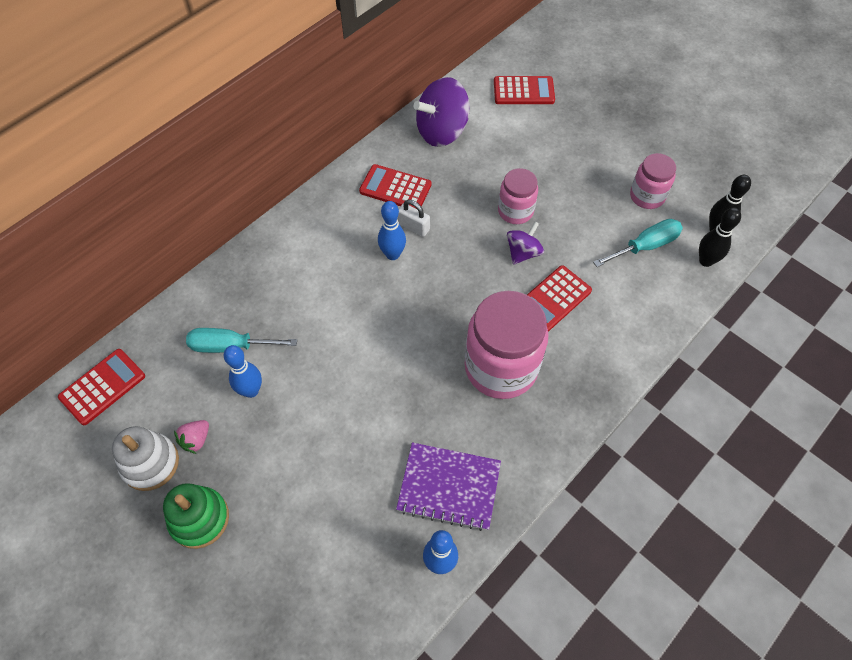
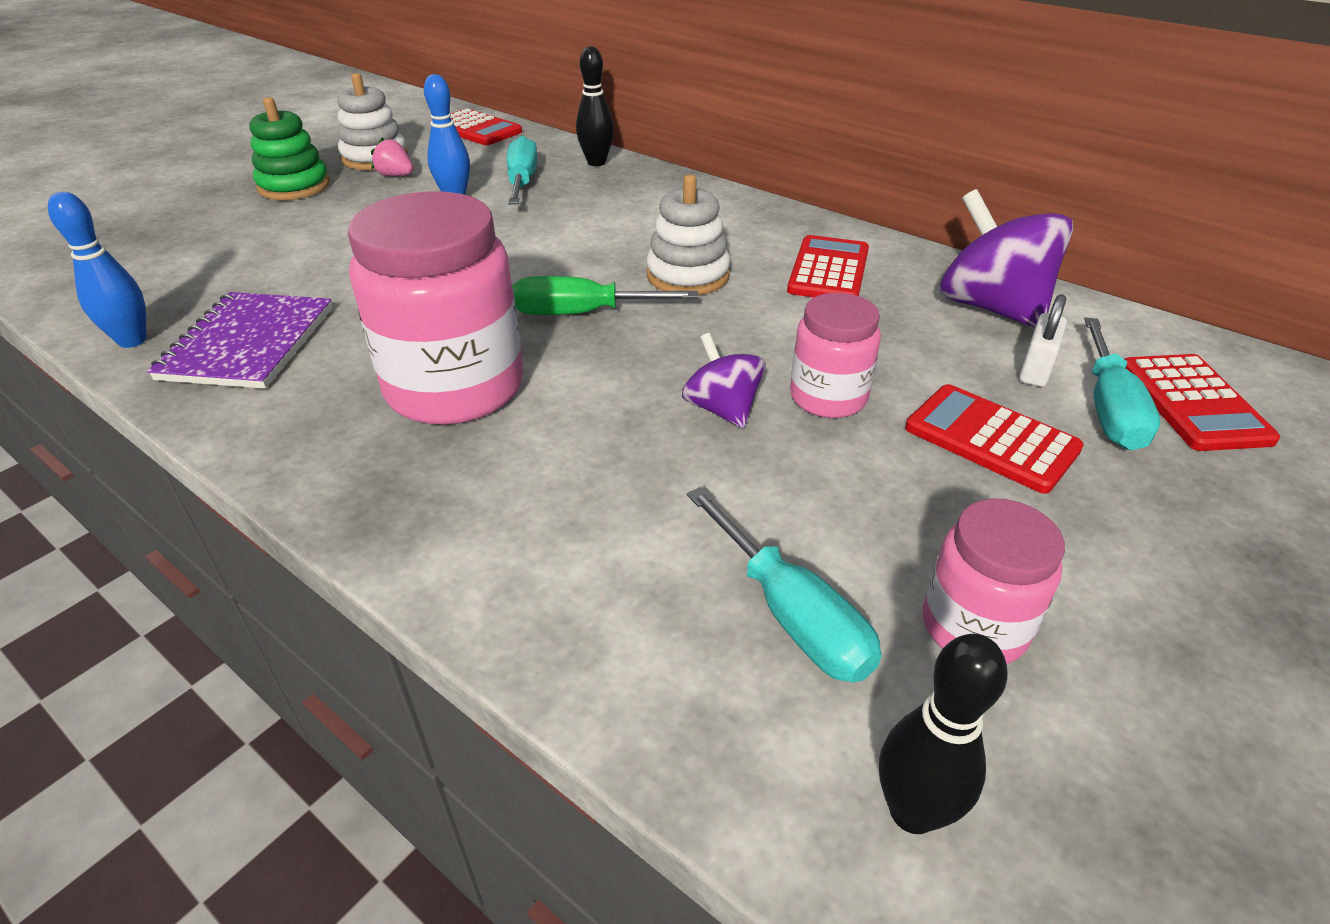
camera: 85 degrees right, 20 degrees down
(392, 254) = (687, 275): blue bowling pin -> white stacking toy
(413, 227) = (750, 290): white padlock -> white padlock (1035, 370)
(430, 308) = (582, 313): none -> green screwdriver
(523, 253) = (722, 409): purple spinning top -> purple spinning top turned 150 degrees counterclockwise
(527, 118) = (1109, 409): none -> turquoise screwdriver
(553, 299) = (610, 451): red calculator -> red calculator (991, 439)
(706, 261) = (772, 768): black bowling pin -> black bowling pin (596, 162)

